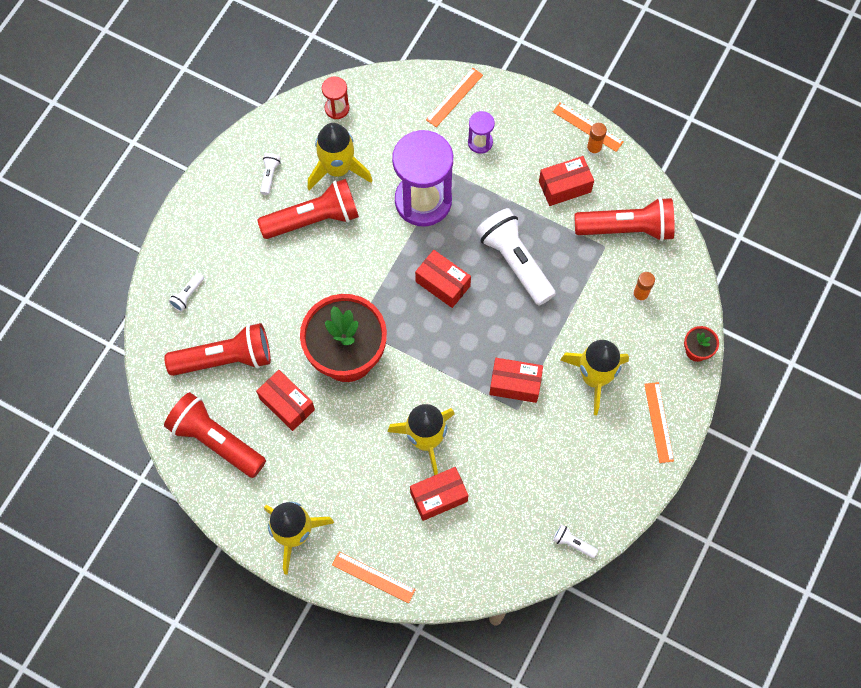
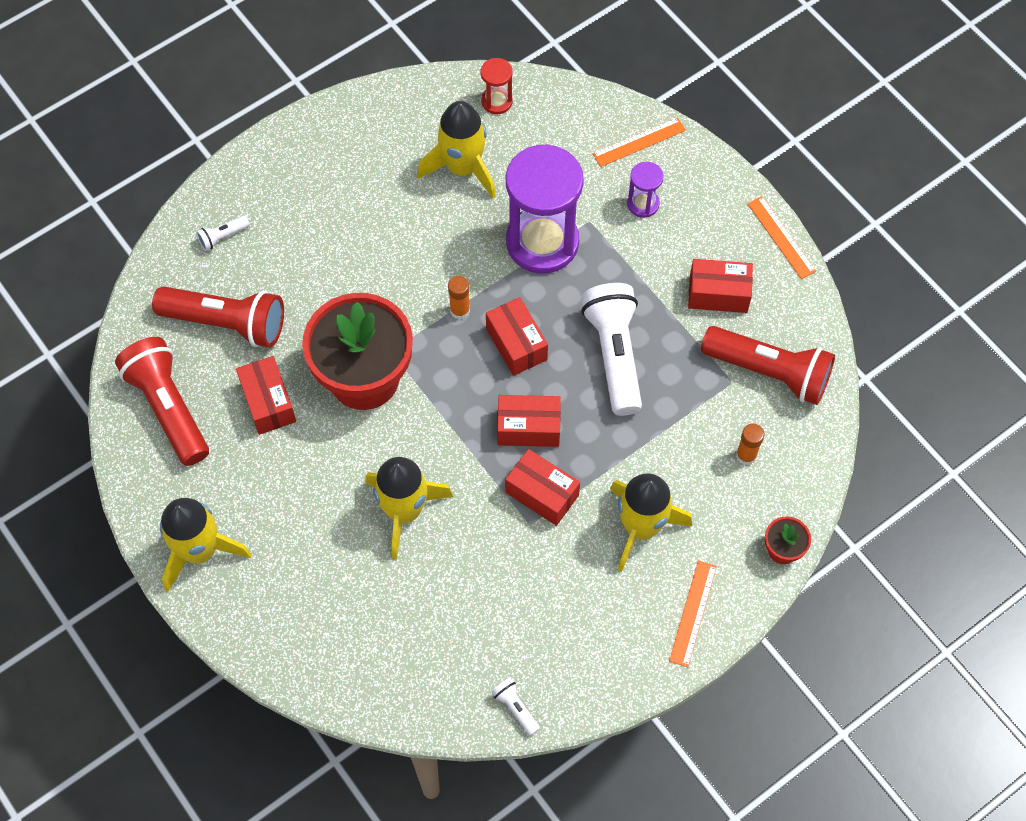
camera: 25 degrees right, 5 degrees down
(270, 176) = (382, 145): white flashlight -> none
(314, 219) = (406, 212): red flashlight -> none
(373, 577) = (262, 639): orange ruler -> none
(438, 497) = (385, 583): red box -> red box (528, 428)
(593, 149) = (775, 265): orange glue stick -> orange glue stick (460, 310)

